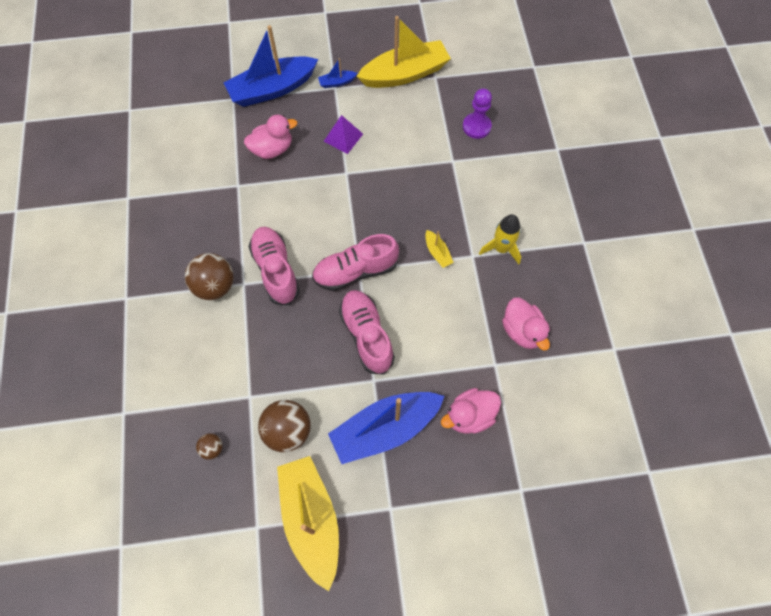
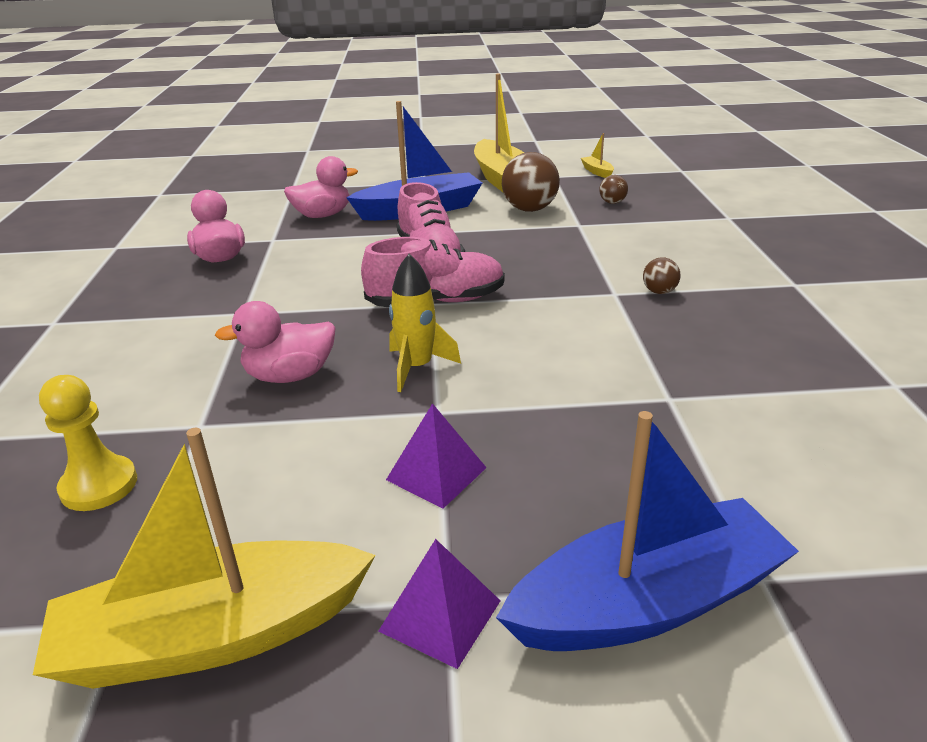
camera: 175 degrees left, 35 degrees down
(215, 286) = (659, 292): brown ball -> brown ball, size x0.50
(272, 149) = (610, 455): pink duck -> pink duck (290, 376)
(276, 270) = (565, 303): pink shoe -> none
(337, 82) = (440, 615): blue boat -> purple pyramid
(437, 252) = (298, 316): yellow boat -> yellow boat (597, 172)
(476, 127) = (99, 485): purple pawn -> yellow pawn
(501, 248) = (192, 318): yellow rocket -> yellow rocket (417, 367)

